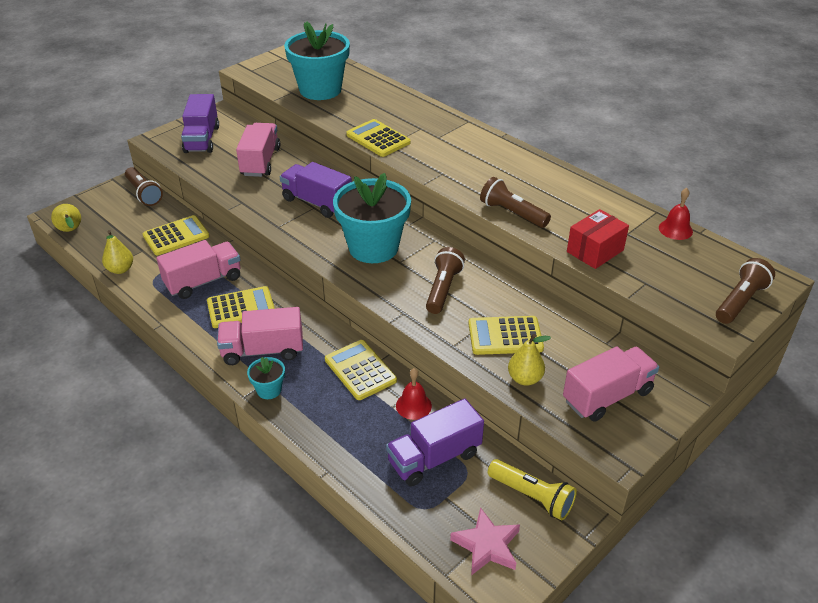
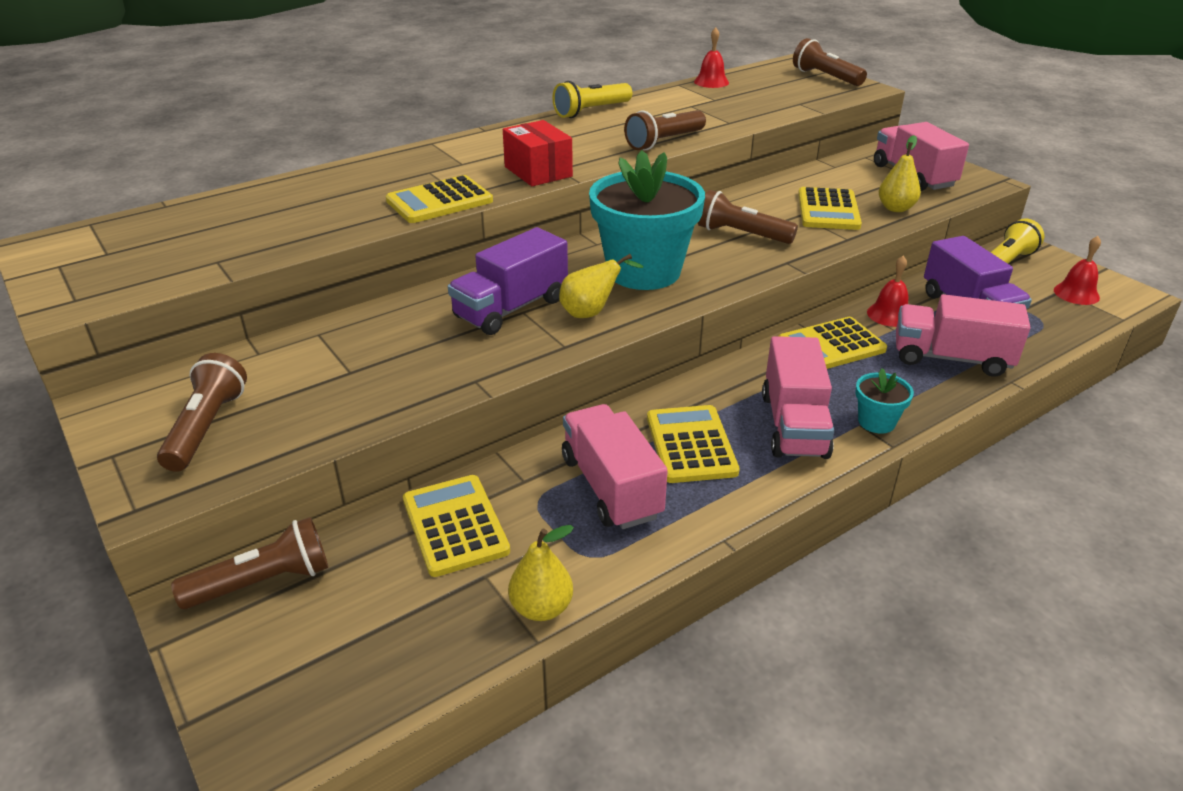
camera: 80 degrees left, 5 degrees down
(71, 231) = (352, 717): yellow pear -> yellow pear (591, 313)
(202, 139) = (207, 427): purple truck -> brown flashlight
(260, 162) = (349, 357): pink truck -> pink truck (951, 358)
(320, 90) = (235, 235): turquoise flower pot -> none
(487, 545) = (1076, 293): pink star -> red bell
(562, 175) = (591, 111): none -> yellow flashlight
(595, 251) = (744, 115): red box -> red box (538, 171)

